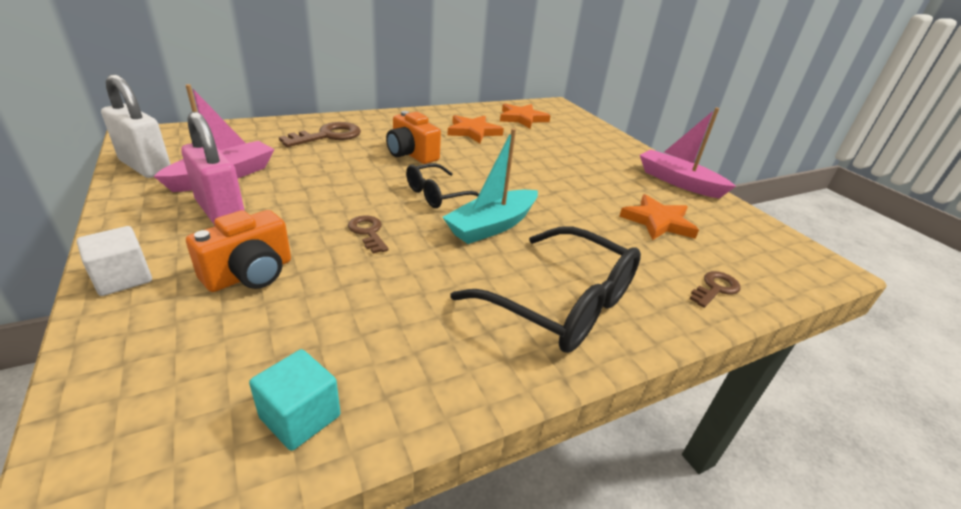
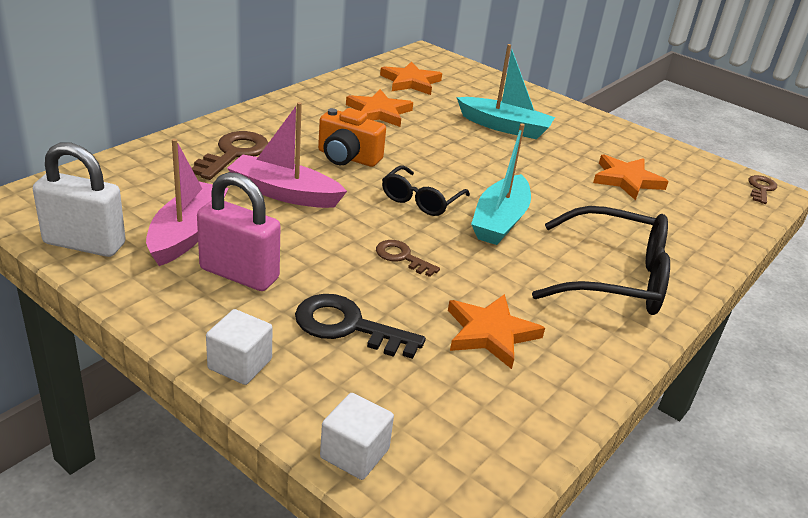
camera: 25 degrees left, 0 degrees up
(99, 393) = (354, 453): none -> white cube
(250, 274) = (348, 326): orange camera -> black key
(300, 417) = (517, 418): turquoise cube -> none
(373, 319) = (490, 333): none -> orange star
(573, 160) = (504, 127): none -> turquoise boat
(678, 182) = (612, 131): pink boat -> pink boat (284, 193)
(715, 288) = (709, 232): brown key -> brown key (761, 188)

